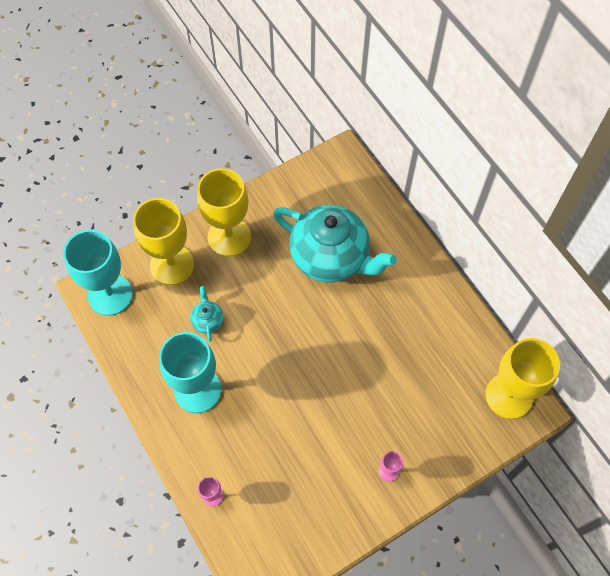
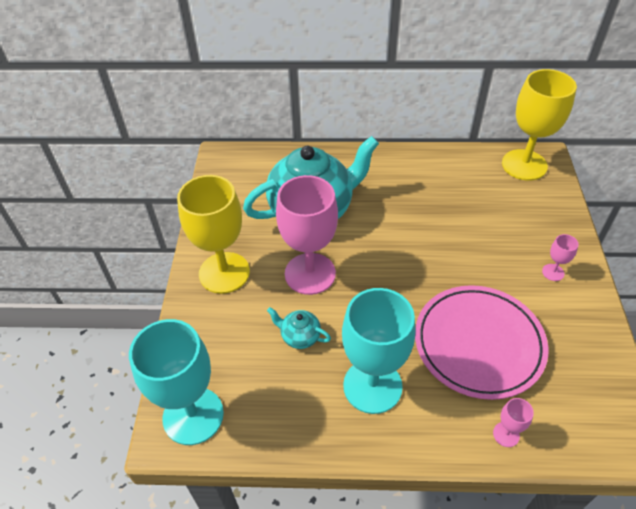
camera: 55 degrees left, 15 degrees down
(172, 265) = (210, 336): yellow goblet -> none
(266, 294) = (310, 273): none -> pink goblet
(278, 444) = (478, 344): none -> pink plate

